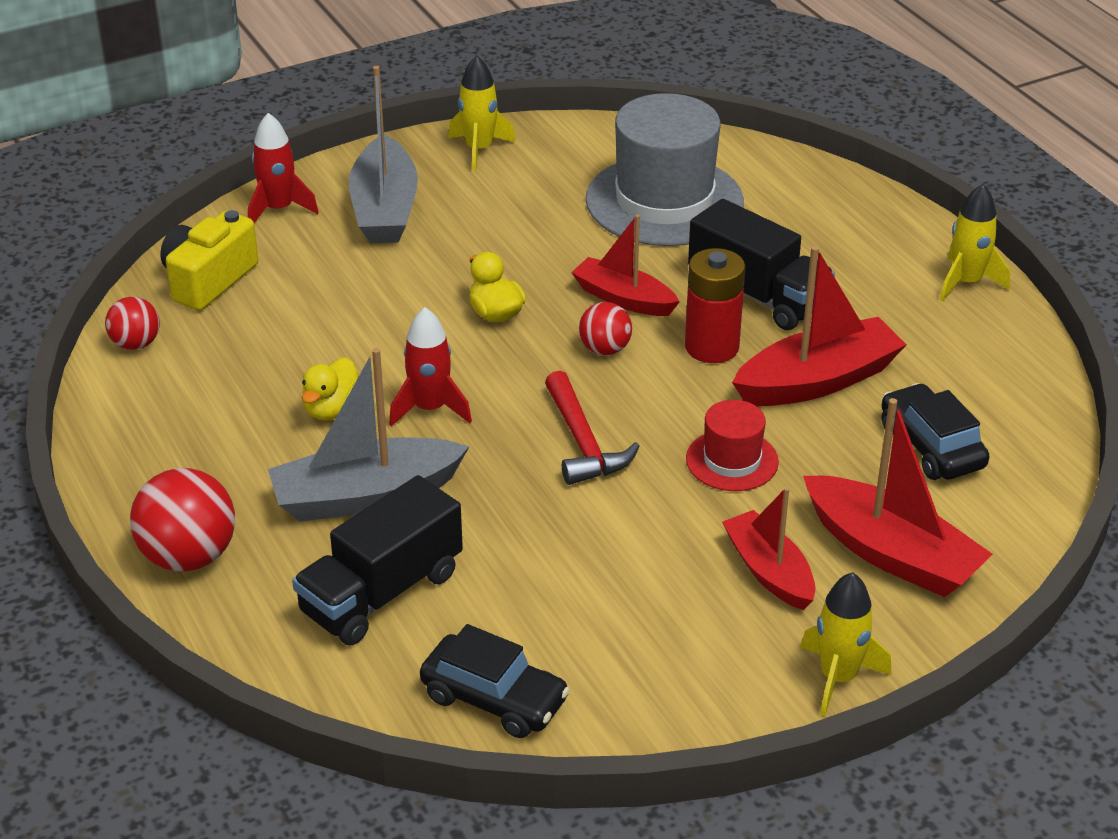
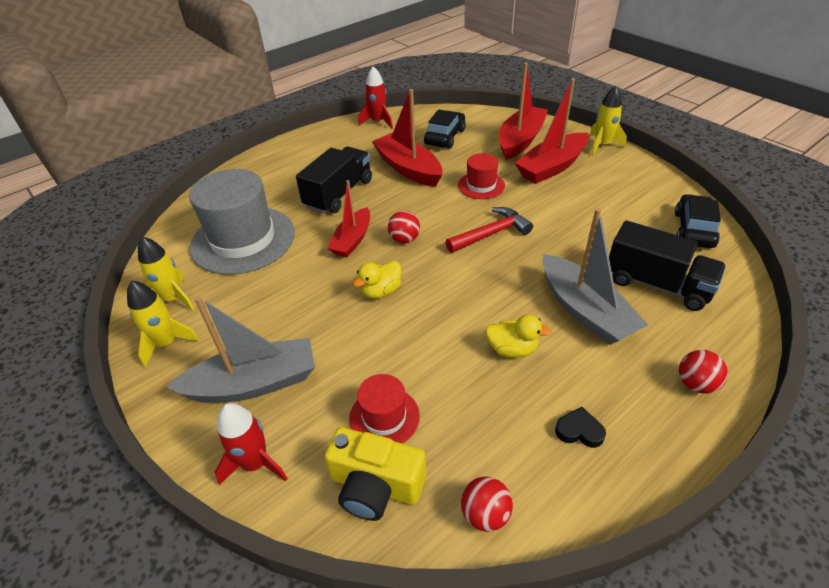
camera: 100 degrees left, 5 degrees up
(185, 433) = (579, 431): none -> black heart
(188, 556) = (695, 384): red ball -> red ball, size x0.59
(287, 294) = (384, 417): none -> red hat
(430, 409) = (489, 300): red rocket -> red rocket (378, 122)
(712, 347) = (390, 203): red battery -> none
(769, 571) = (552, 167): red boat -> red boat, size x1.52
(931, 446) = (445, 137): black car -> black car turned 150 degrees clockwise
(966, 282) = (316, 137): yellow rocket -> yellow rocket (173, 299)

